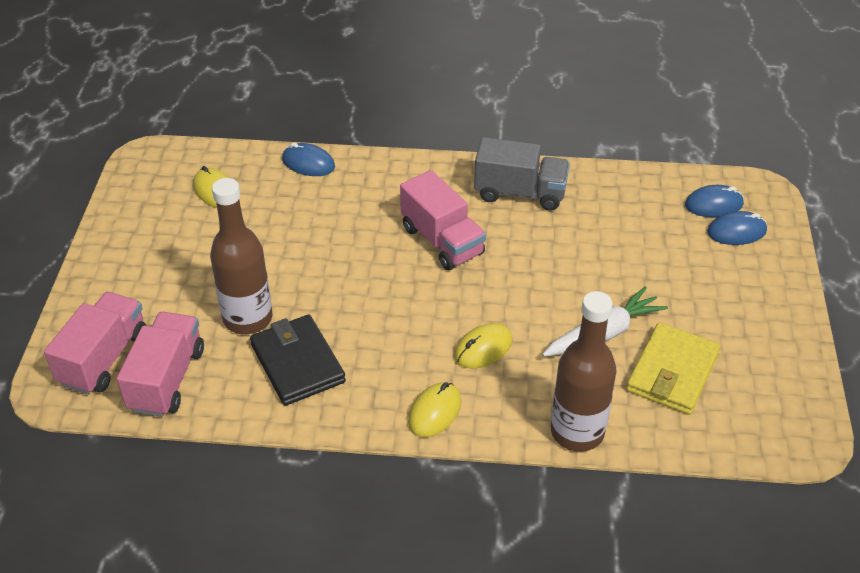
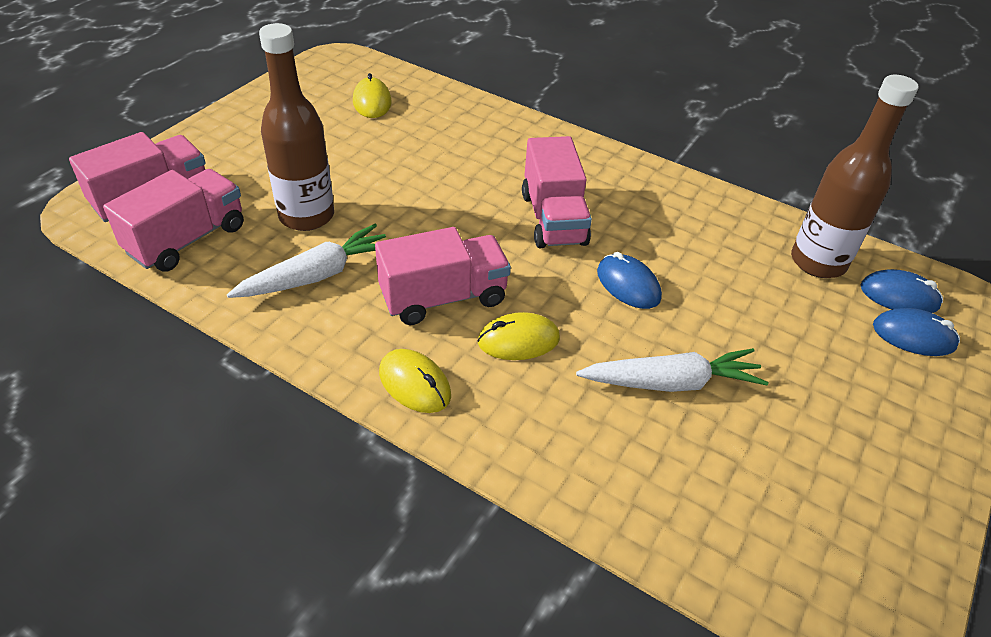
camera: 25 degrees right, 0 degrees up
(297, 363) = (316, 275): black wallet -> white carrot
(308, 163) = (474, 108): blue mouse -> blue mouse (628, 285)
(406, 339) = (443, 297): none -> pink truck
(434, 412) = (415, 384): yellow mouse -> yellow mouse turned 75 degrees clockwise
(520, 193) = (670, 204): grey truck -> none
(577, 432) = (562, 482): brown bottle -> brown bottle (818, 262)
(672, 372) = (732, 464): yellow wallet -> none

